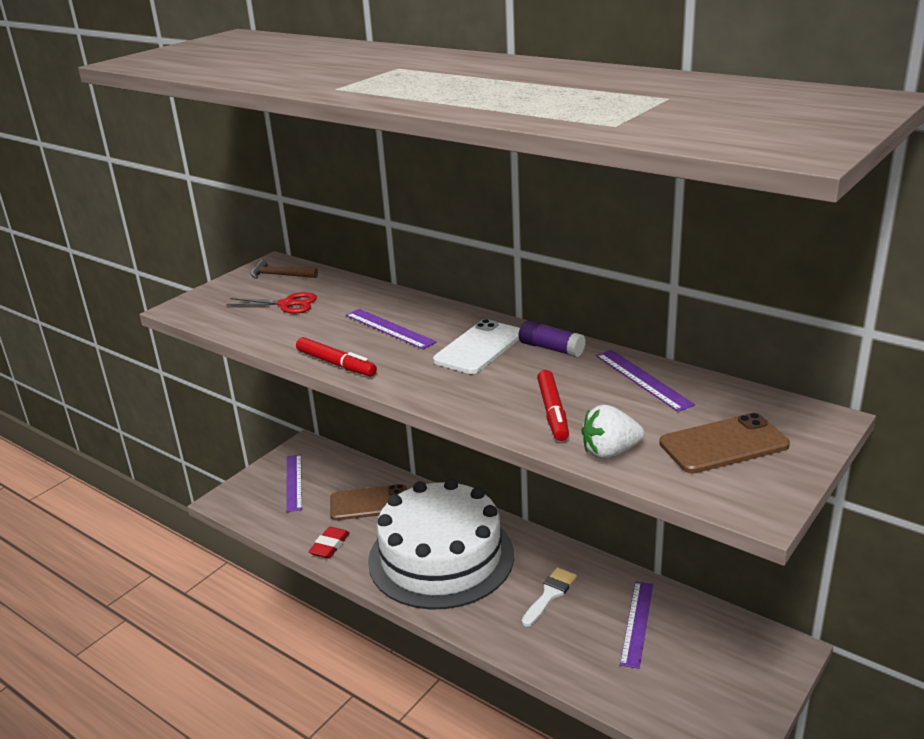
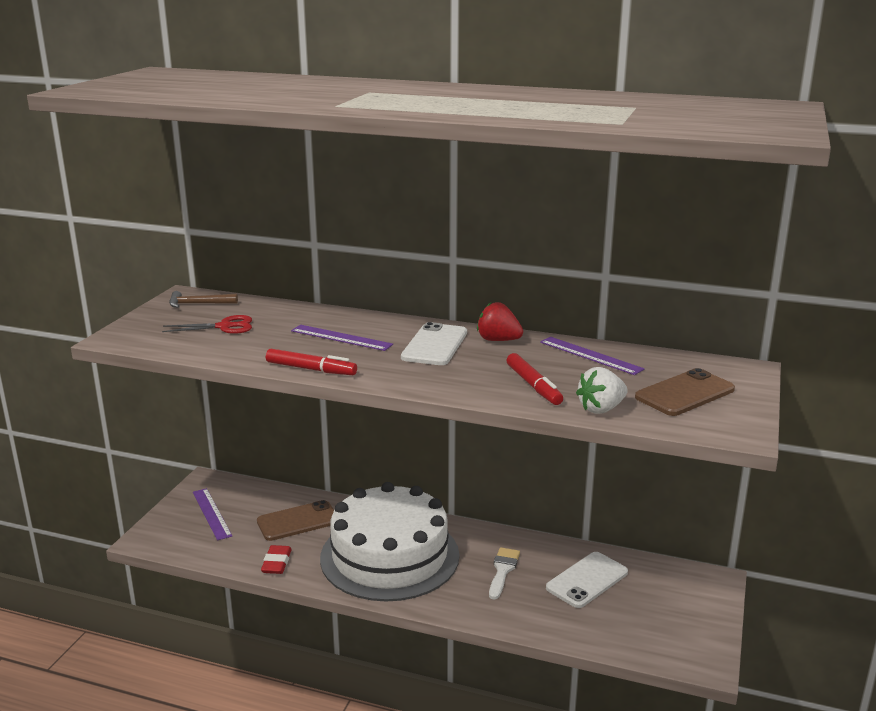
camera: 20 degrees left, 5 degrees down
(551, 348) = (498, 340): purple glue stick -> red strawberry
(637, 623) = (587, 580): purple ruler -> white phone

